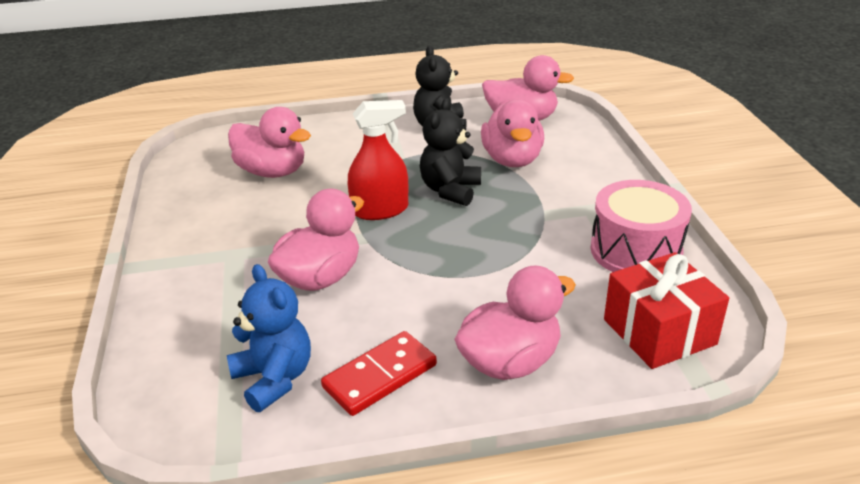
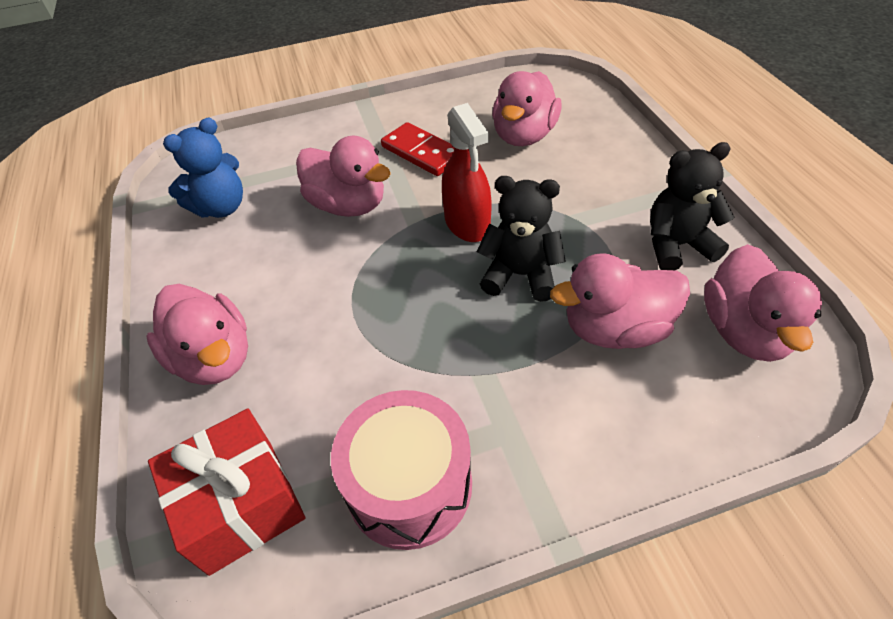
camera: 85 degrees right, 15 degrees up
(380, 376) = (212, 267): red domino -> red domino (421, 152)

